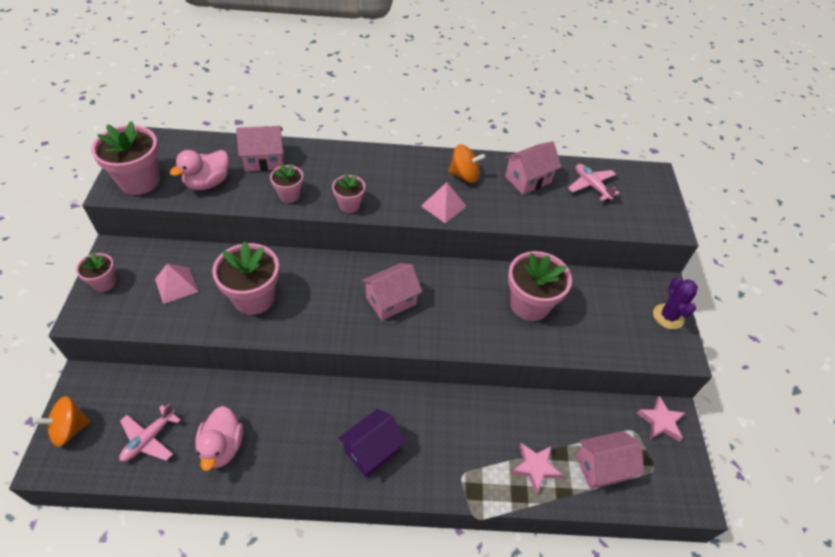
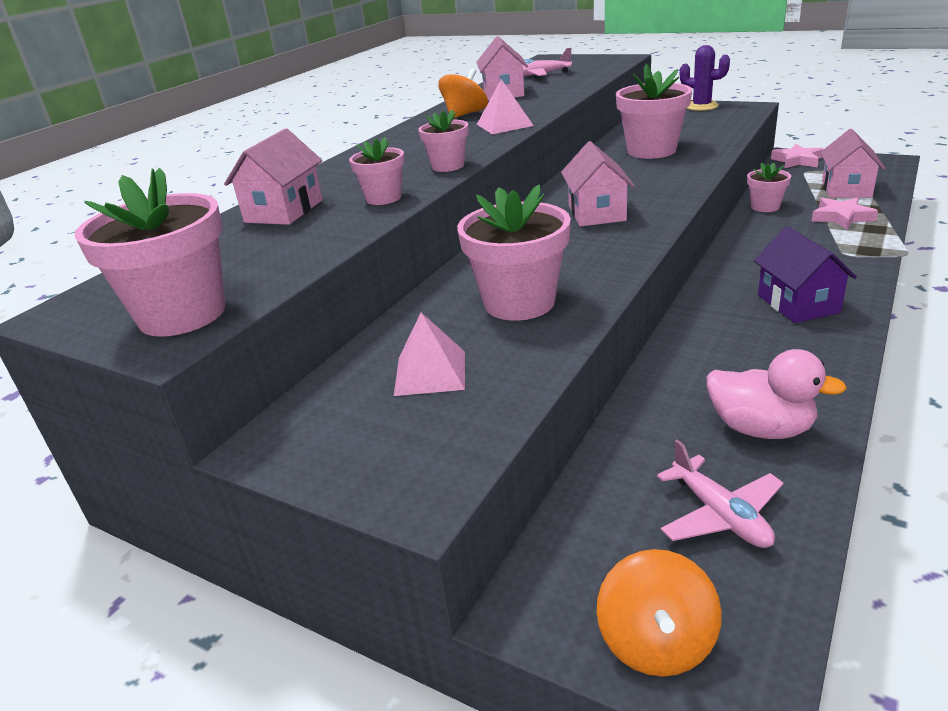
camera: 55 degrees left, 20 degrees down
(104, 283) = (347, 461): pink flower pot -> pink flower pot (765, 207)
(208, 183) = (276, 253): pink duck -> none

